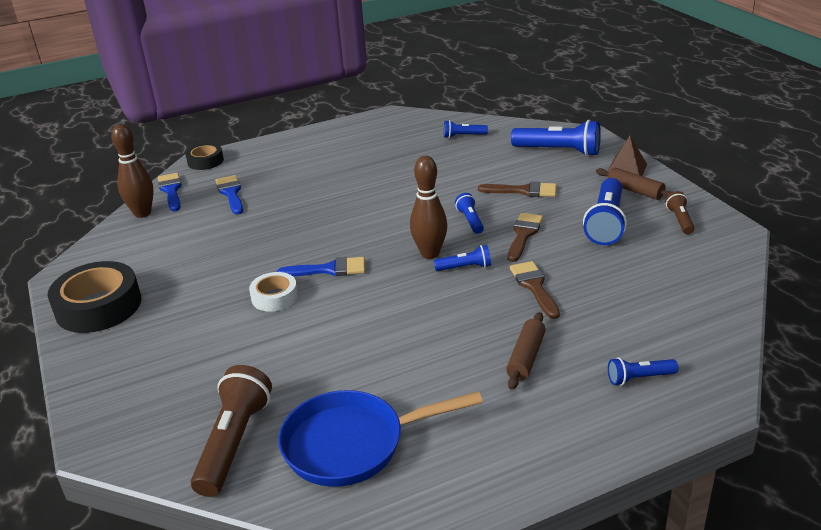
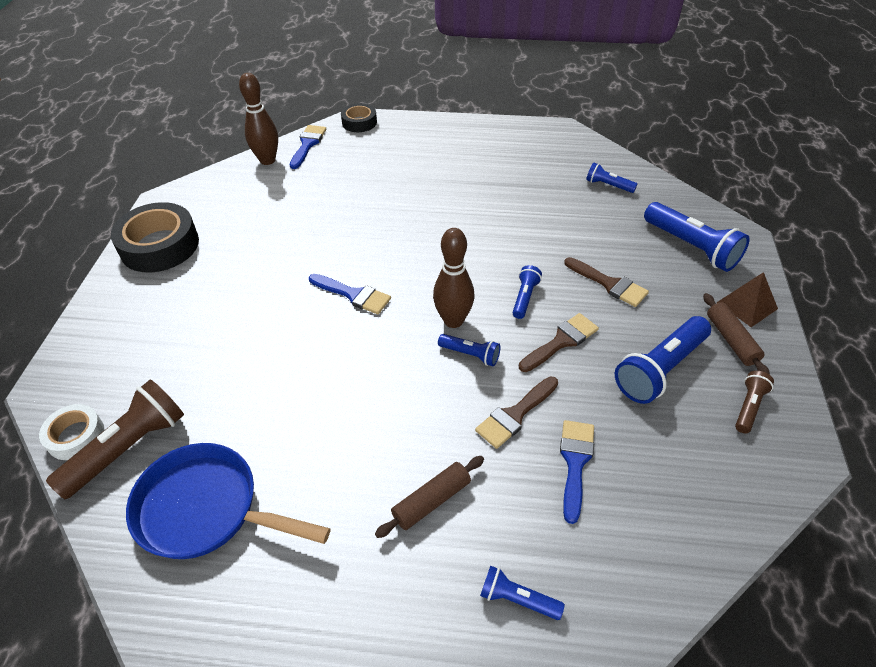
camera: 30 degrees right, 15 degrees up
(231, 193) = (349, 168): blue brush -> blue brush (575, 462)
(274, 297) = (286, 304): white tape -> white tape (76, 436)
(534, 287) = (515, 415): brown brush -> brown brush turned 150 degrees counterclockwise

